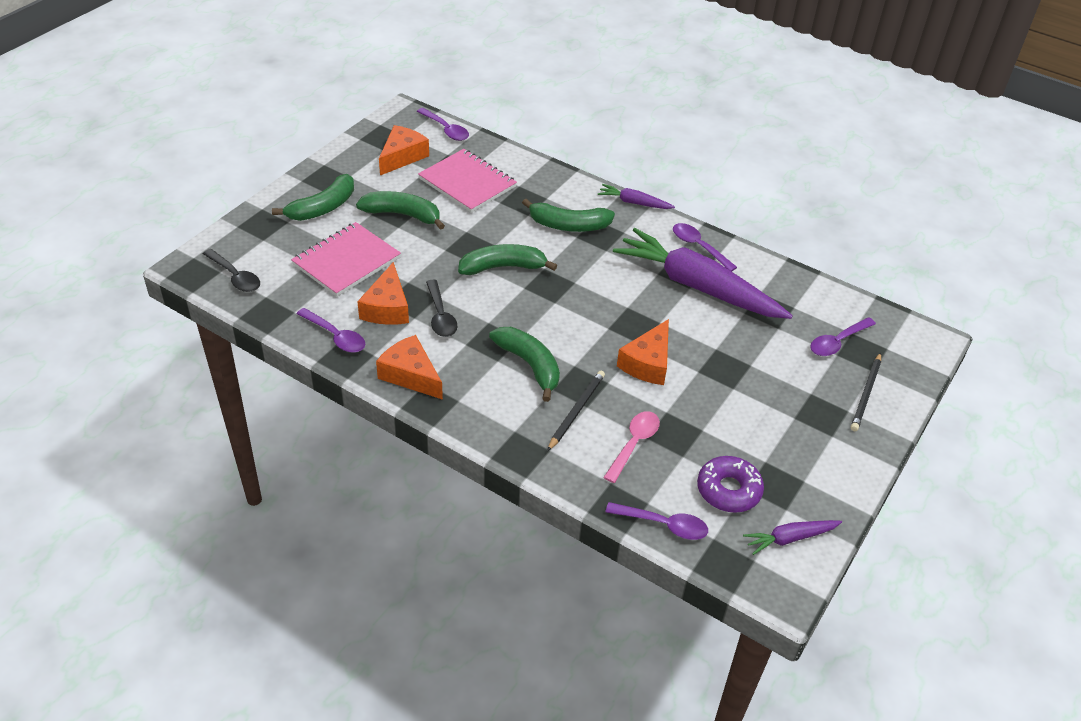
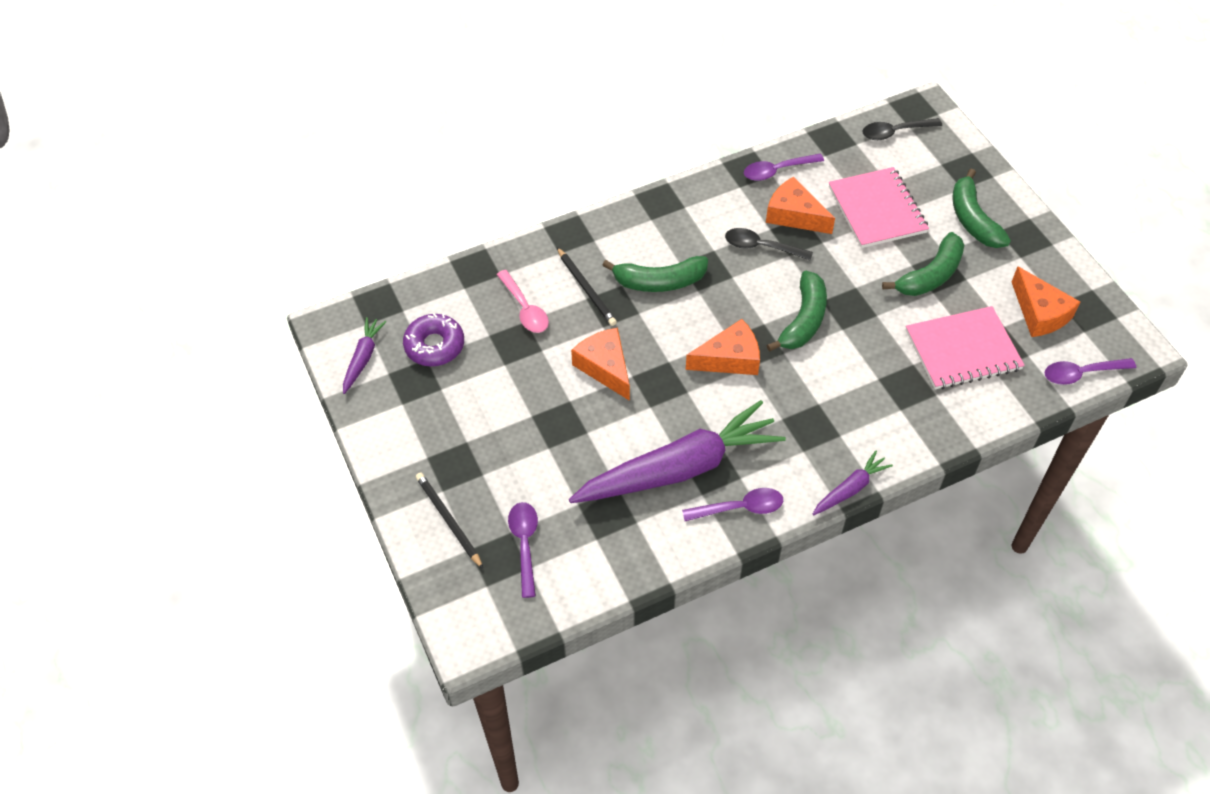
camera: 125 degrees right, 10 degrees up
(410, 375) = (700, 200): orange cheese -> orange cheese (729, 358)
(568, 225) = (841, 406): green banana -> none
(663, 525) = (438, 286): purple spoon -> none

